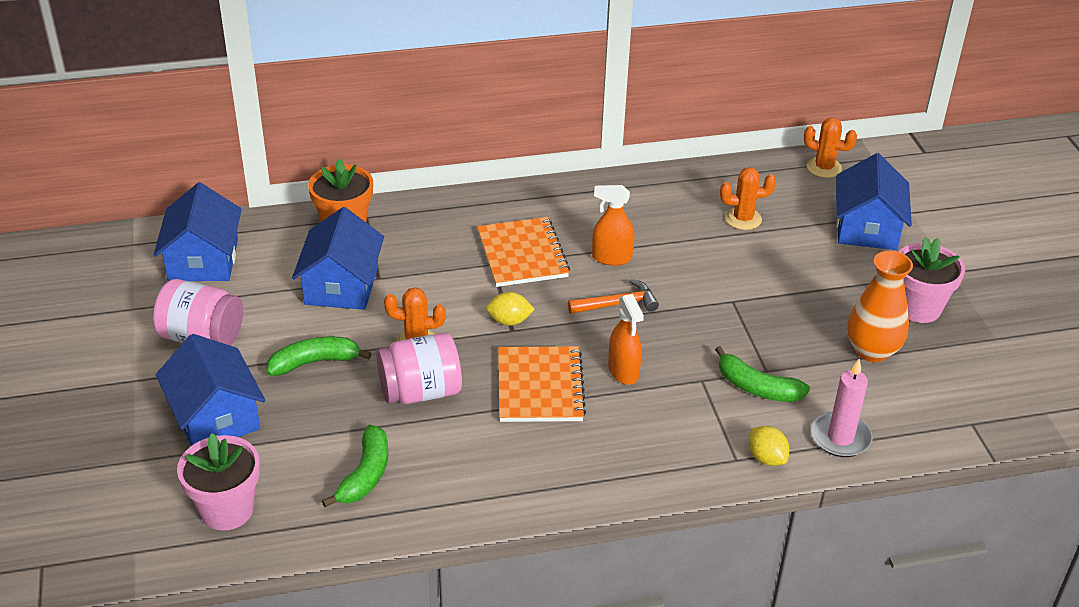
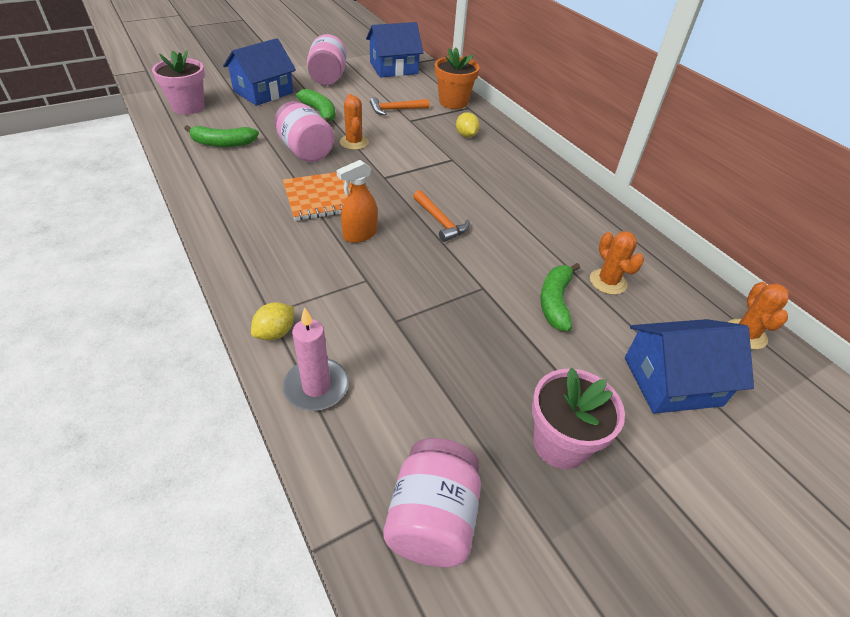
camera: 70 degrees right, 5 degrees up
(341, 285) = (395, 110): blue house -> orange hammer
(509, 321) = (393, 175): yellow lemon -> yellow lemon (466, 135)
(522, 254) = (471, 170): orange notebook -> none
(611, 258) = (496, 211): orange spray bottle -> none
(757, 387) = (369, 316): green banana -> green banana (555, 302)
(872, 351) = (462, 403): orange vase -> none
(975, 393) = (432, 519): none -> pink jar

